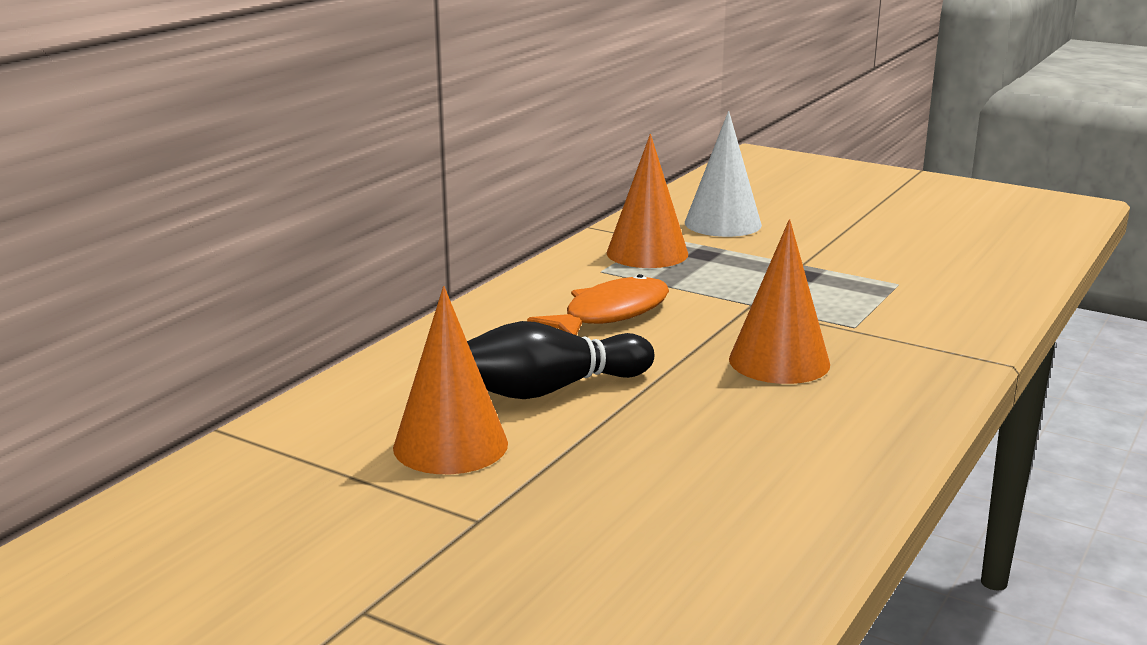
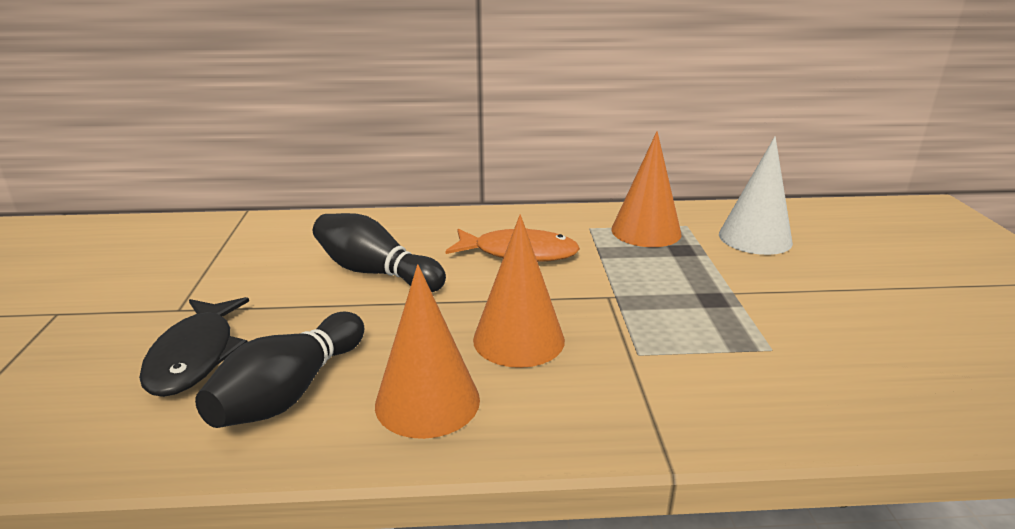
camera: 55 degrees right, 5 degrees up
(450, 445) = (271, 269): orange cone -> orange cone (427, 401)
(617, 523) = (195, 356): none -> black fish
(754, 482) = (290, 392): none -> black bowling pin

